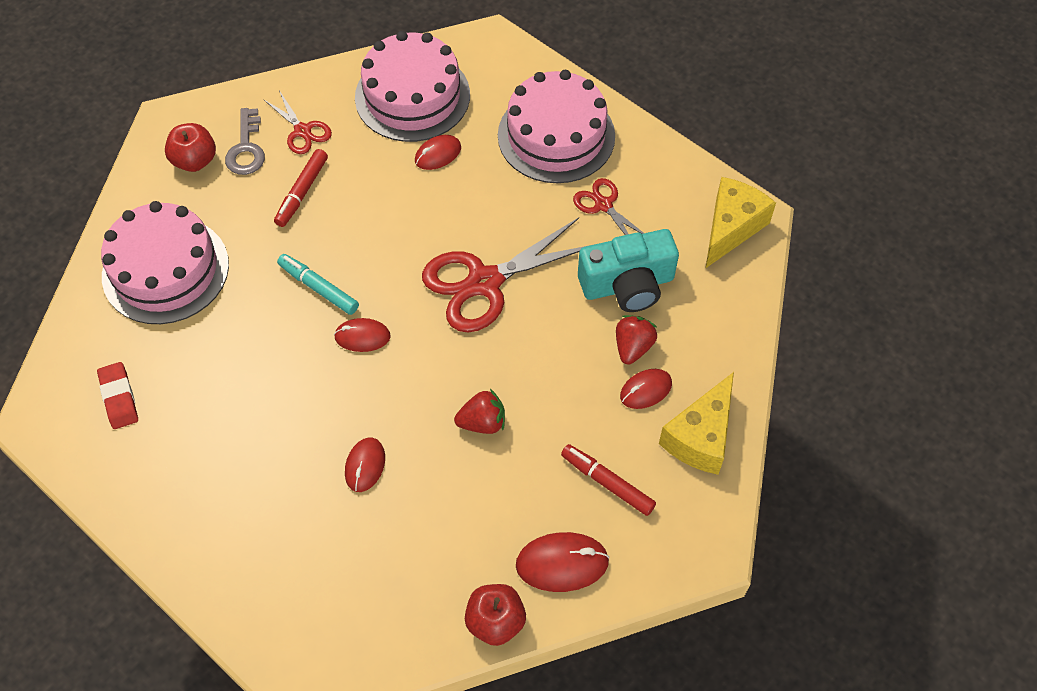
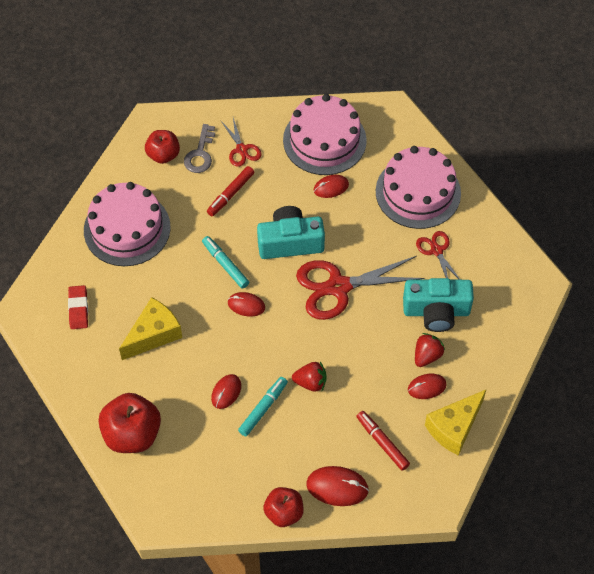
camera: 15 degrees right, 0 degrees up
(241, 561) = (132, 434): none -> red apple
(401, 238) = (290, 242): none -> turquoise camera
(424, 476) = (263, 408): none -> turquoise marker
(731, 227) = (522, 287): yellow cheese -> yellow cheese (153, 334)

